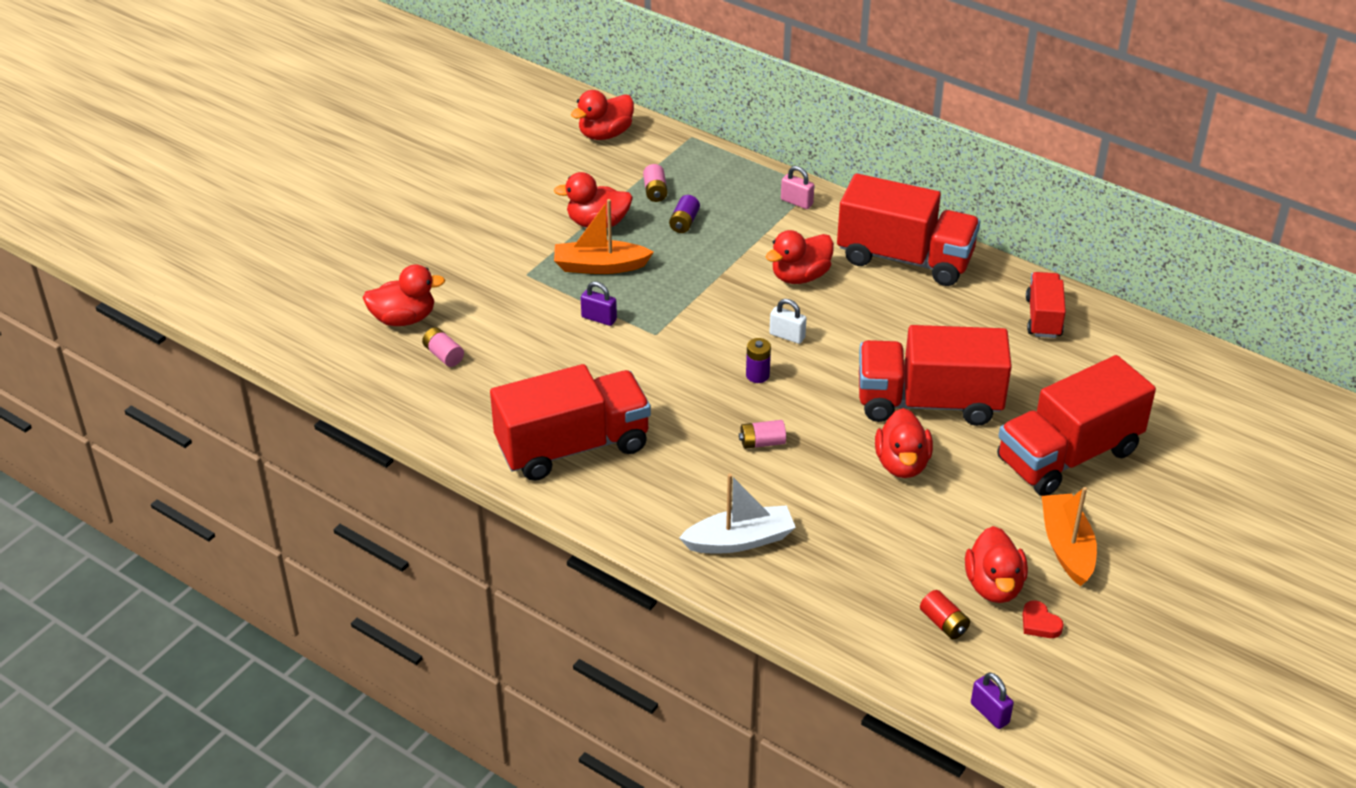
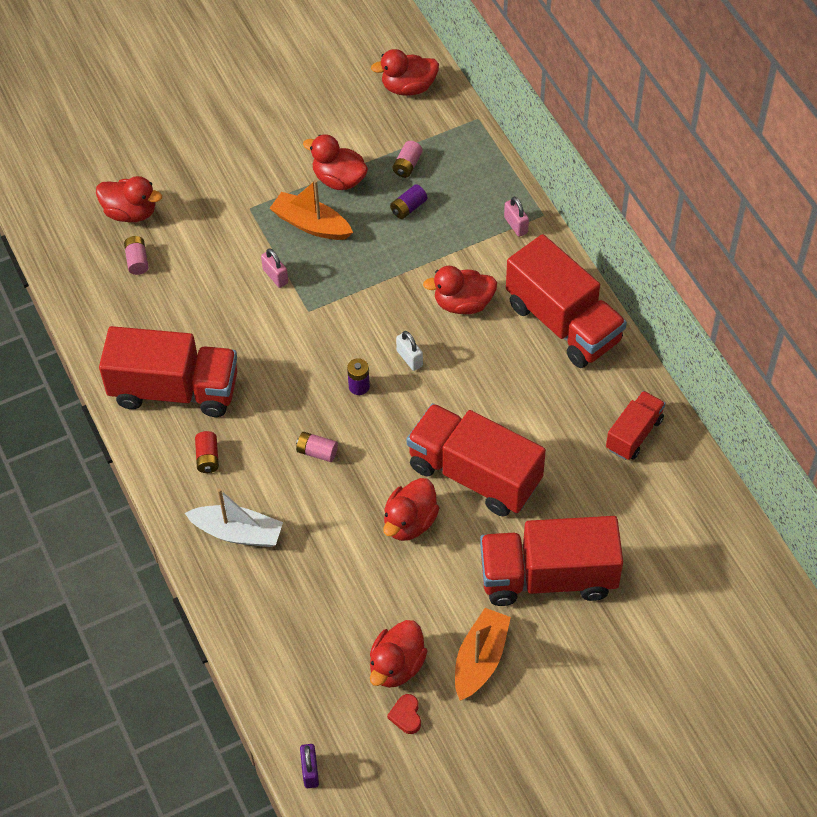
camera: 30 degrees right, 15 degrees up
(599, 318) = (275, 276): purple padlock -> pink padlock
(944, 623) = (334, 679): red battery -> red battery (208, 458)

